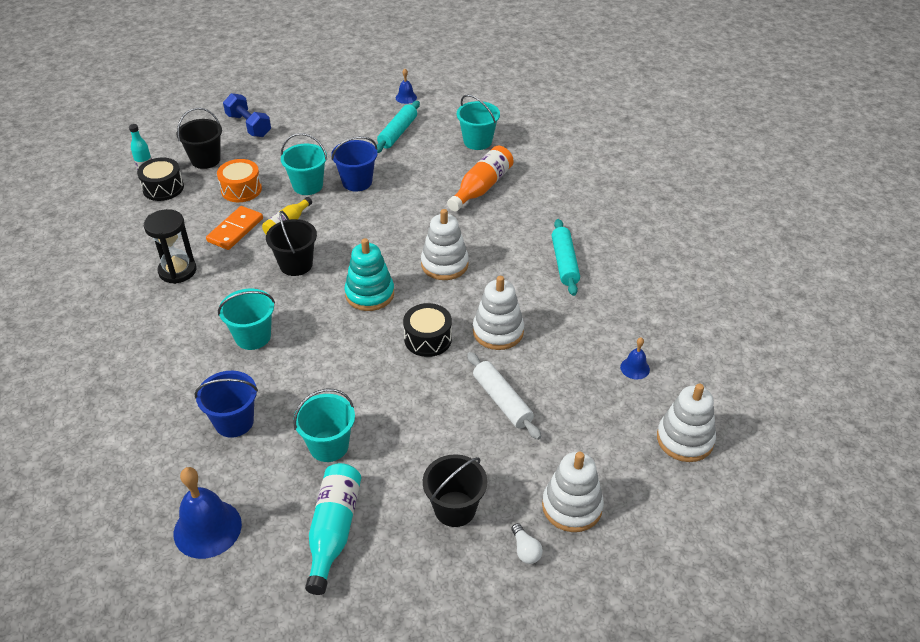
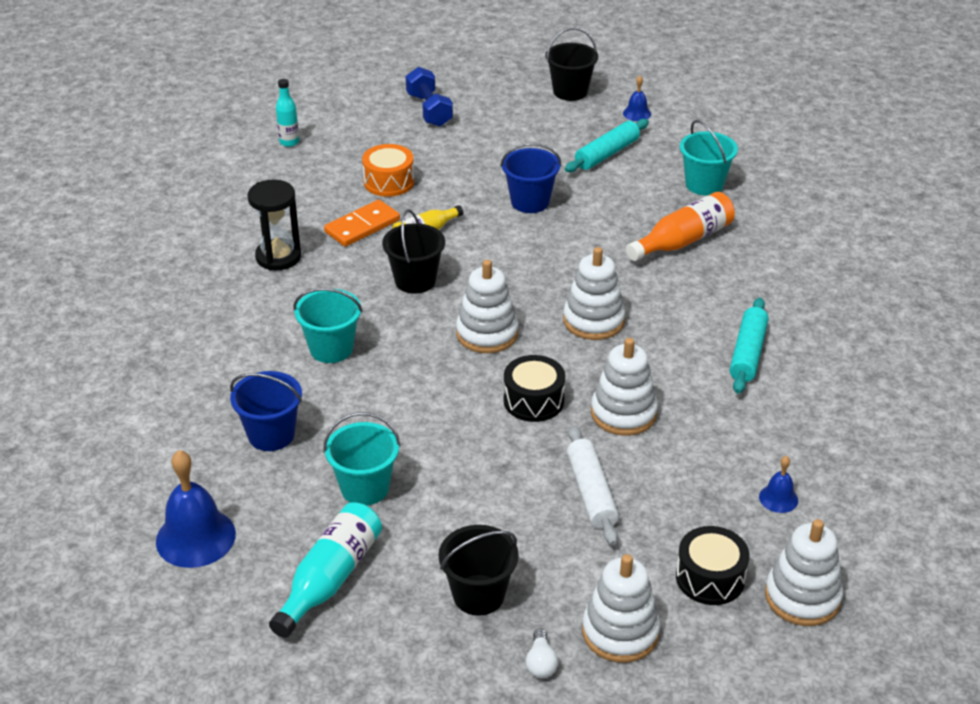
camera: 20 degrees right, 5 degrees down
(163, 188) = (301, 162): black drum -> black drum (710, 578)
(205, 160) = (362, 140): black bucket -> black bucket (570, 91)
(307, 186) = (468, 194): turquoise bucket -> none
(369, 294) = (487, 333): turquoise stacking toy -> white stacking toy

